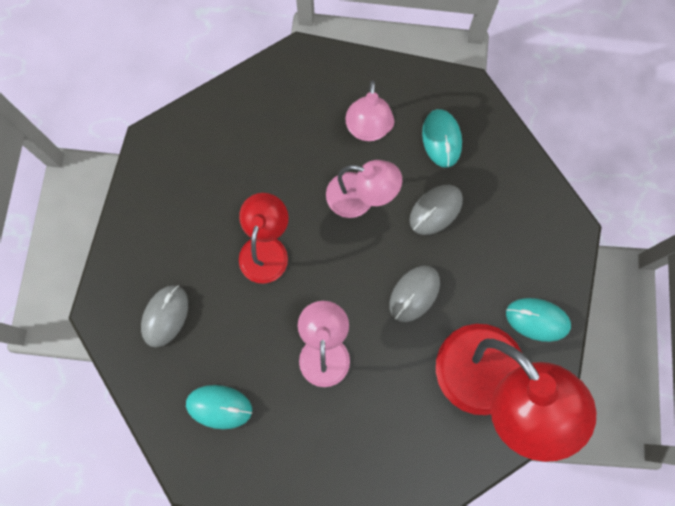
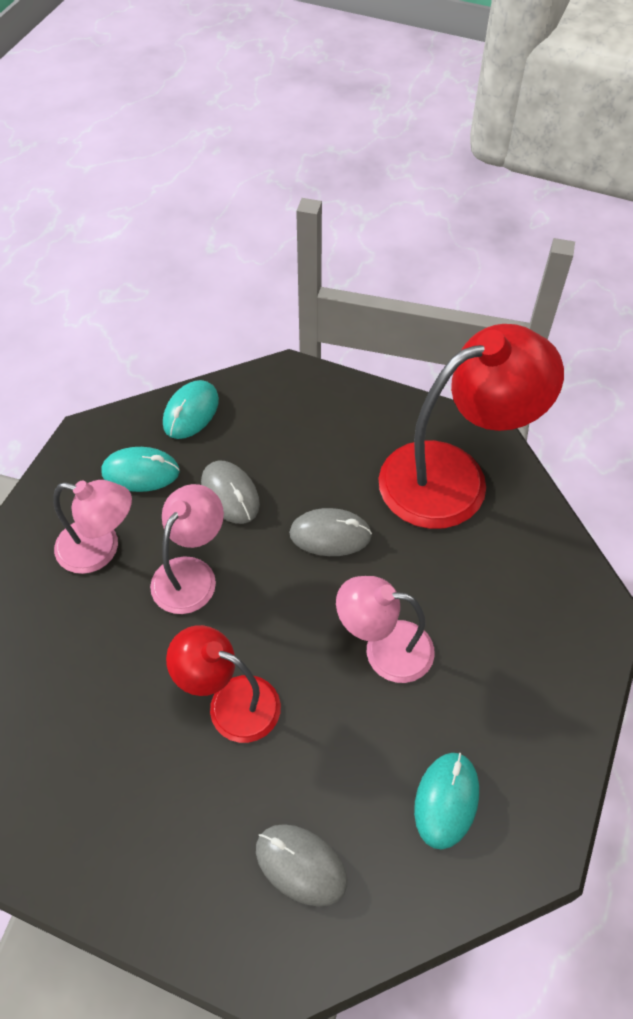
camera: 80 degrees left, 20 degrees down
(414, 294) = (330, 535): grey mouse -> grey mouse turned 45 degrees counterclockwise
(537, 319) = (383, 421): turquoise mouse -> turquoise mouse (191, 412)

